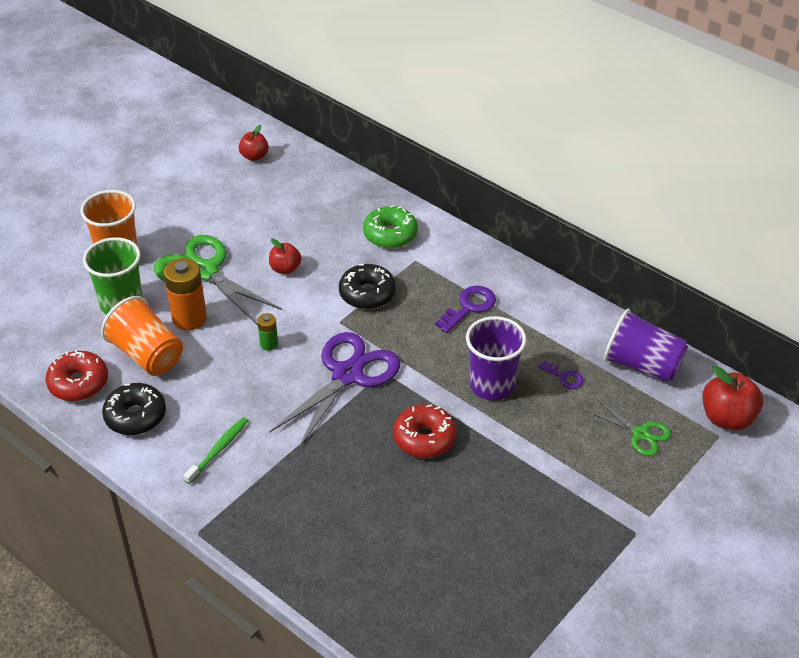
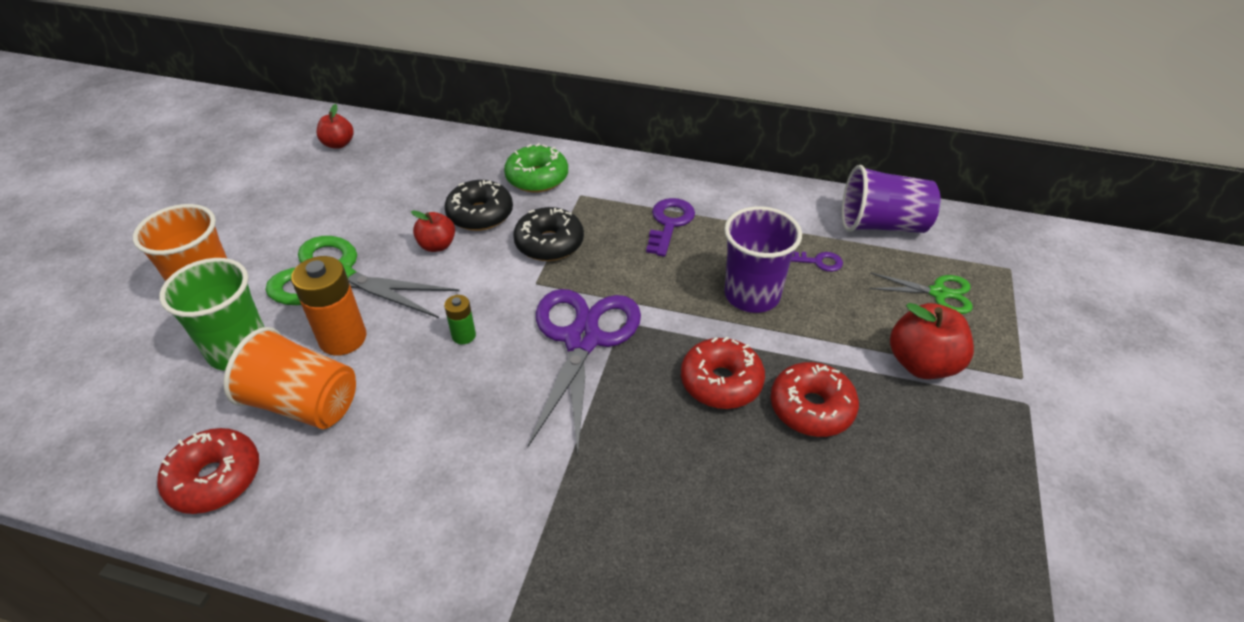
camera: 25 degrees left, 0 degrees up
(135, 416) = (324, 495): black donut -> black donut (480, 214)
(218, 450) = (469, 499): green toothbrush -> none
(475, 478) = (811, 408): none -> red donut
(727, 418) = (1002, 249): red apple -> red apple (922, 364)

